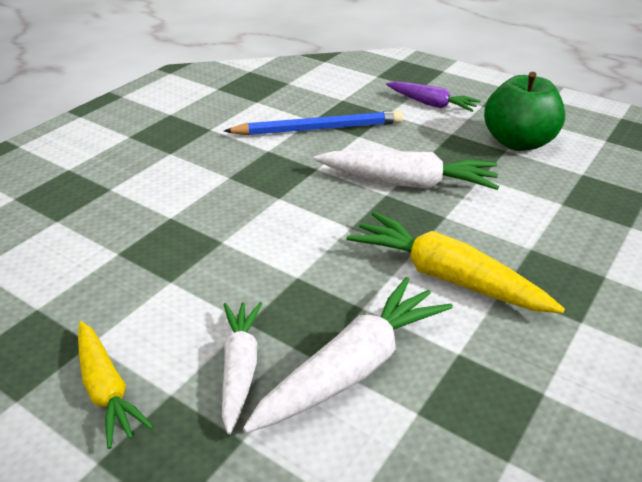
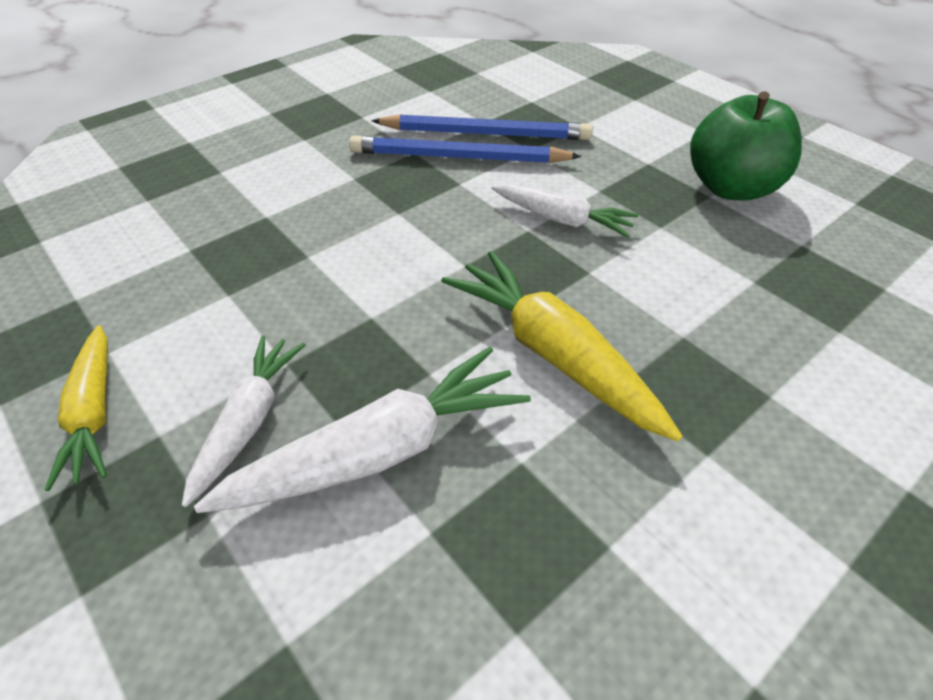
camera: 15 degrees right, 10 degrees up
(306, 149) = (459, 157): none -> blue pencil
(408, 183) = (562, 219): white carrot -> white carrot, size x0.64
(431, 104) = (639, 121): purple carrot -> none

